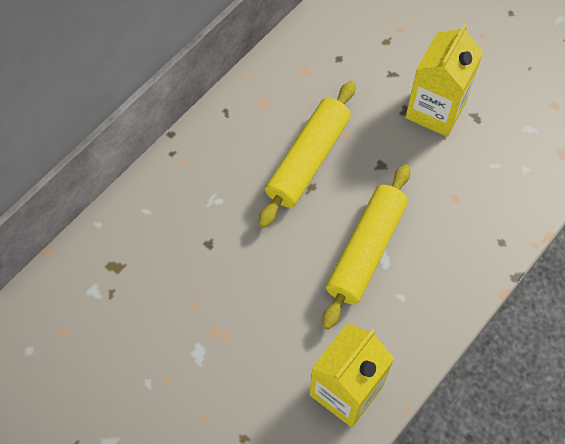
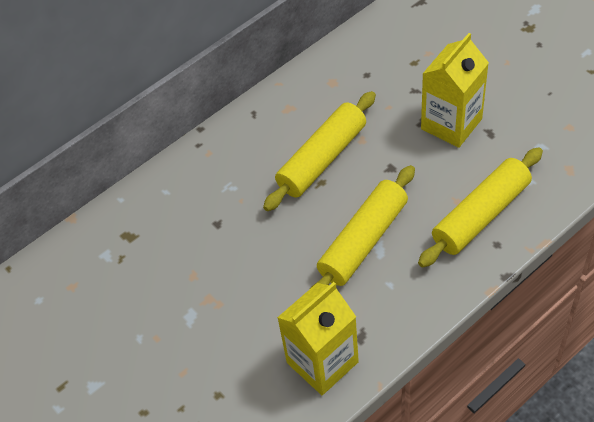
camera: 15 degrees right, 10 degrees down
(481, 211) = (481, 215): none -> yellow rolling pin

